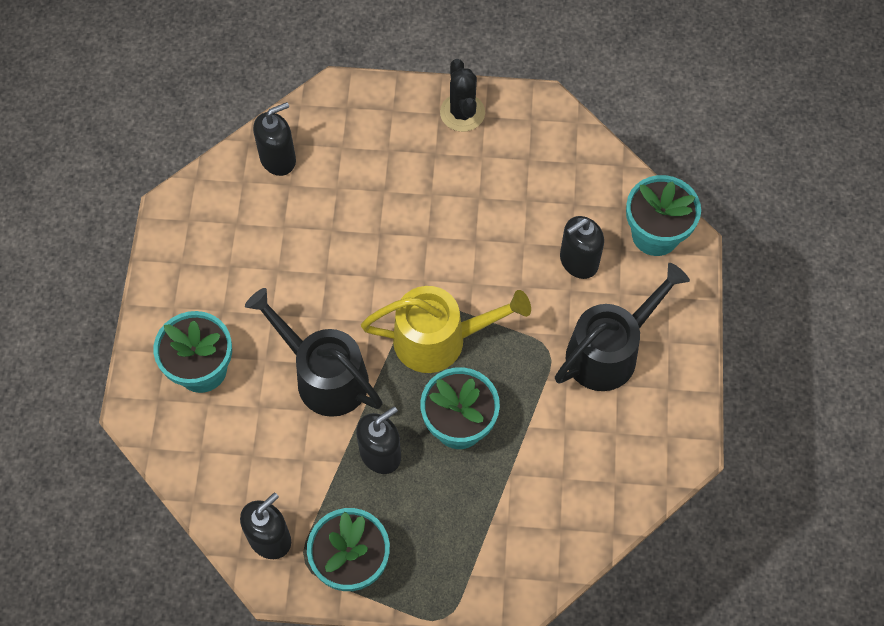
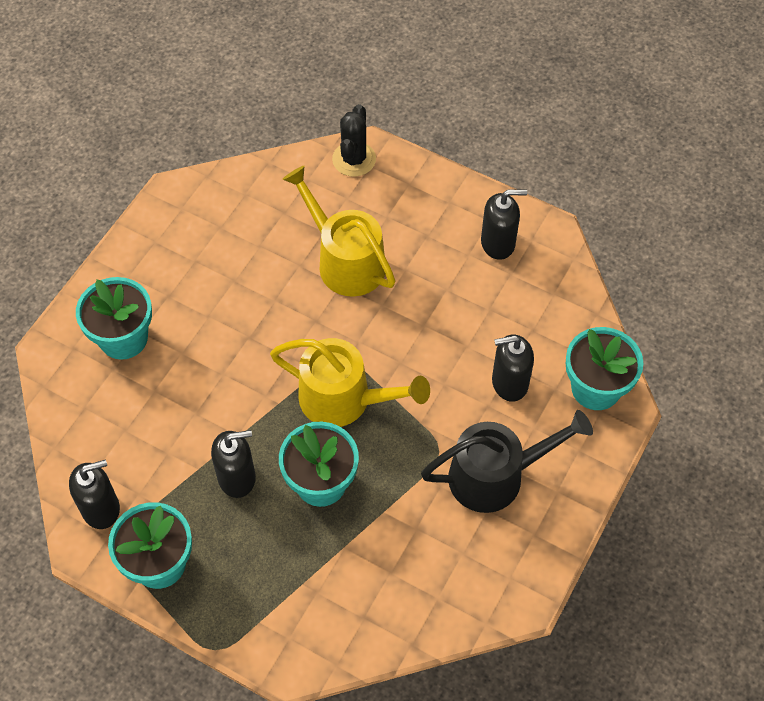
camera: 25 degrees right, 5 degrees down
(278, 159) = (286, 187): black soap dispenser -> black soap dispenser (498, 243)
(324, 376) = (224, 388): black watering can -> none
(372, 208) = (345, 261): none -> yellow watering can
(462, 113) = (471, 210): black cactus -> black cactus (354, 159)

